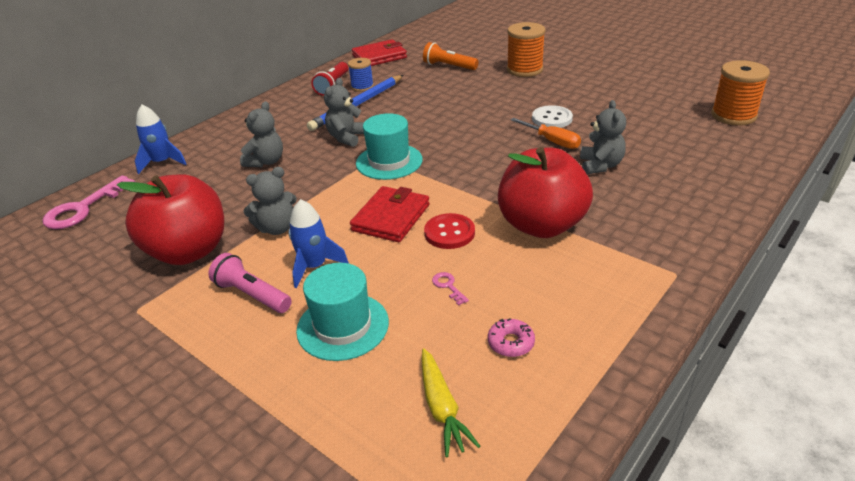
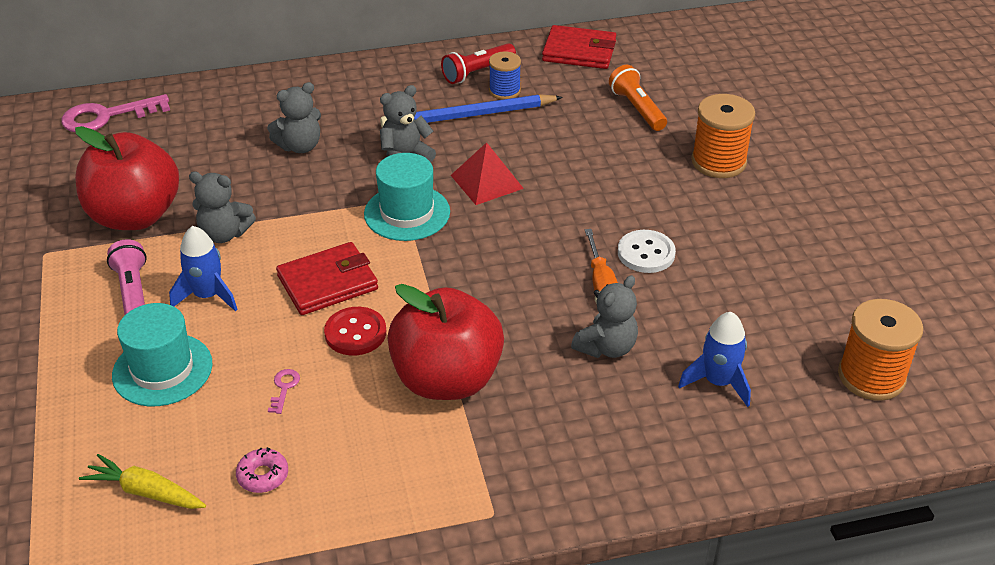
camera: 35 degrees right, 5 degrees up
(162, 162) = (216, 95): blue rocket -> blue rocket (718, 382)
(415, 127) = (486, 182): none -> red pyramid
(442, 408) = (145, 492): yellow carrot -> yellow carrot turned 90 degrees clockwise

